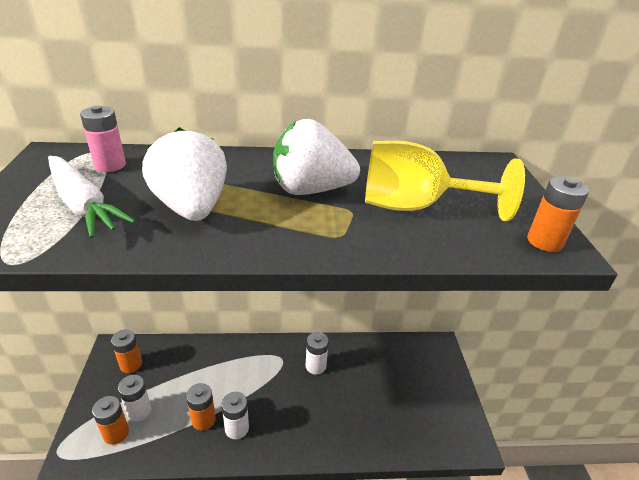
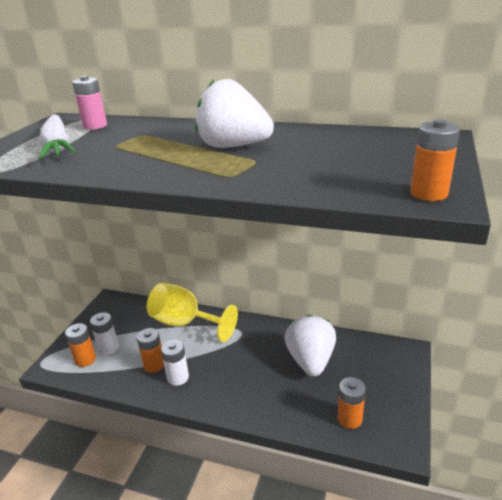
camera: 25 degrees right, 5 degrees down
(131, 364) = (117, 314): orange battery -> orange battery (349, 419)
(191, 208) = (129, 151): white strawberry -> white strawberry (310, 361)
(315, 366) = (269, 344): white battery -> none
(415, 207) = (318, 162): yellow goblet -> yellow goblet (185, 323)

